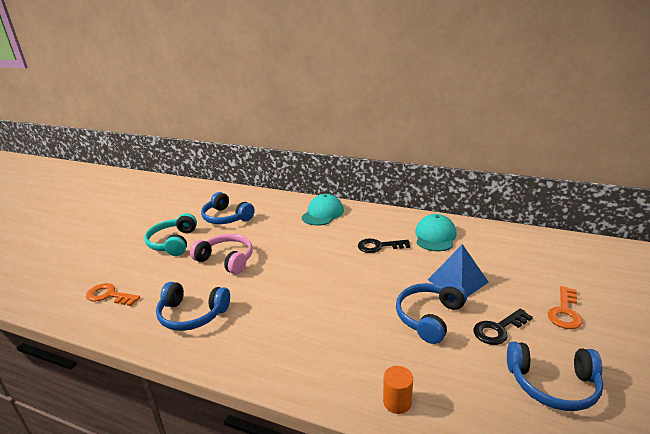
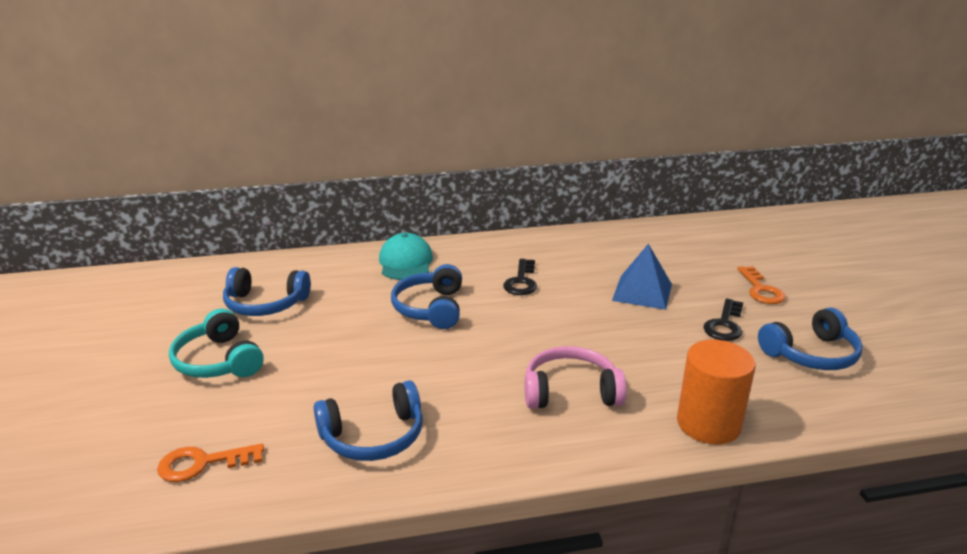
camera: 35 degrees left, 0 degrees up
(226, 260) = (337, 356): pink headphones -> pink headphones (570, 392)
(379, 246) = (521, 281): black key -> black key turned 45 degrees counterclockwise
(397, 402) = (708, 424): orange cylinder -> orange cylinder, size x1.88
(429, 317) = (653, 336): blue headphones -> blue headphones (431, 308)
(435, 236) = (571, 253): turquoise cap -> none

